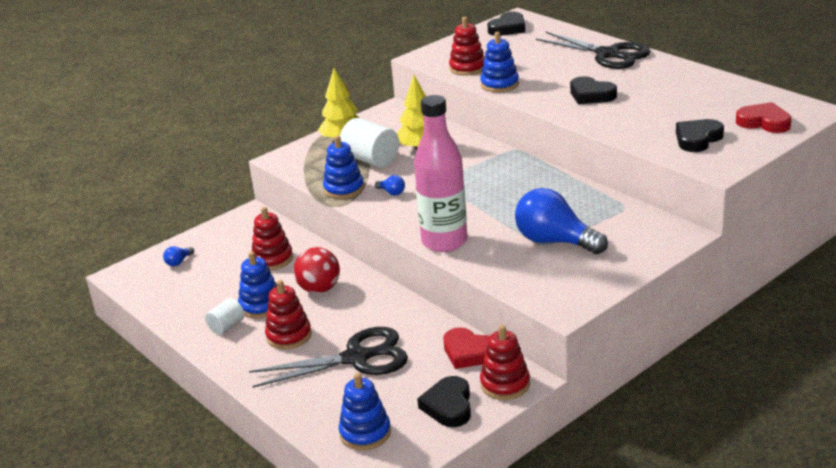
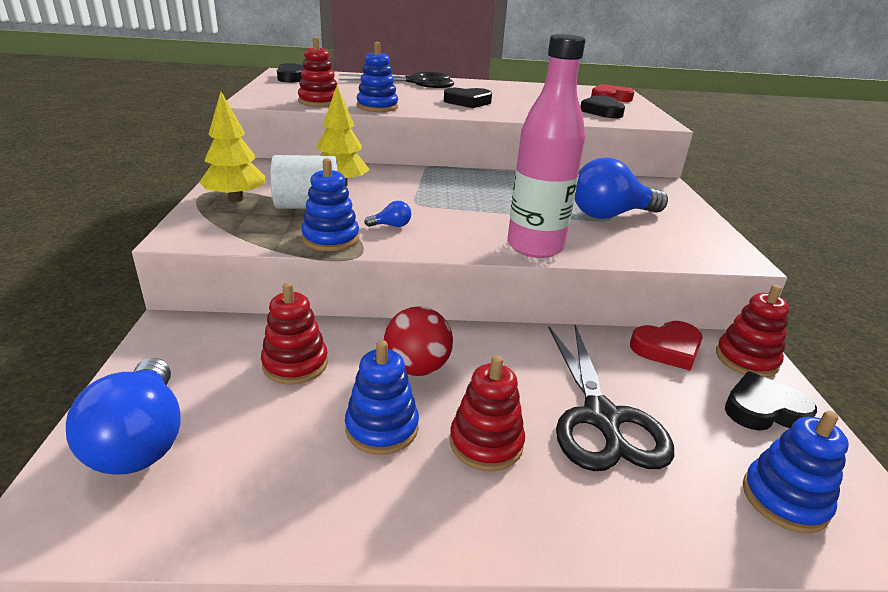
camera: 55 degrees left, 0 degrees up
(178, 262) = (141, 440): blue light bulb -> blue light bulb, size x2.47
(227, 326) = (383, 486): white cylinder -> none
(357, 358) = (601, 418): black scissors -> black scissors turned 150 degrees clockwise
(448, 406) = (763, 409): black heart -> black heart turned 135 degrees clockwise

